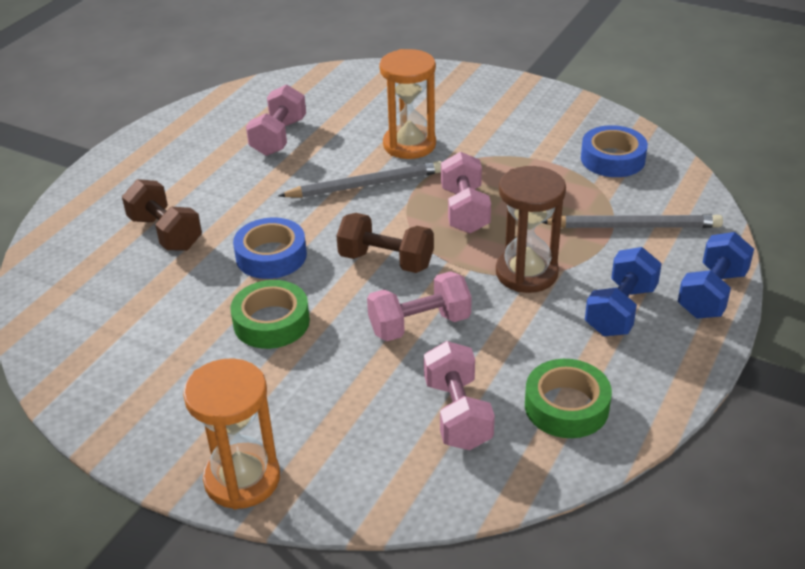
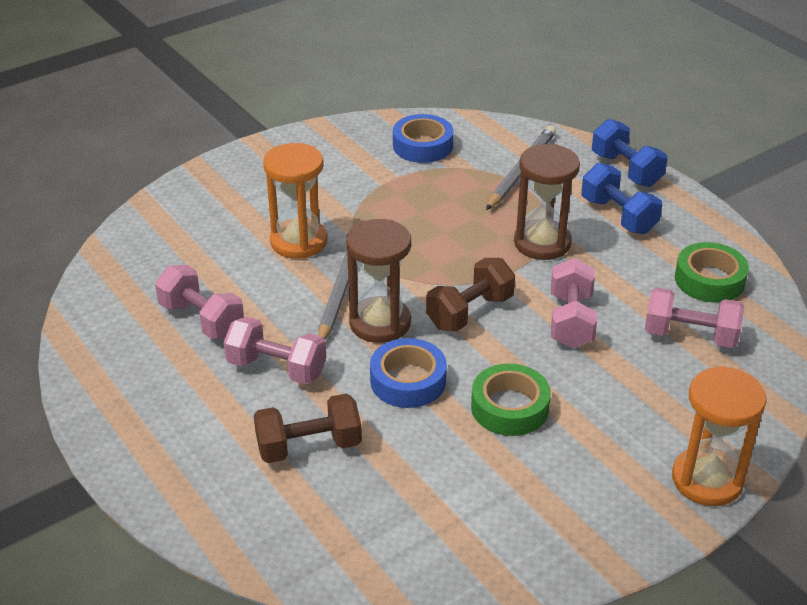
camera: 65 degrees left, 0 degrees up
(335, 218) = (380, 323): none -> brown hourglass
(464, 210) = (430, 245): pink dumbbell -> pink dumbbell (277, 368)

